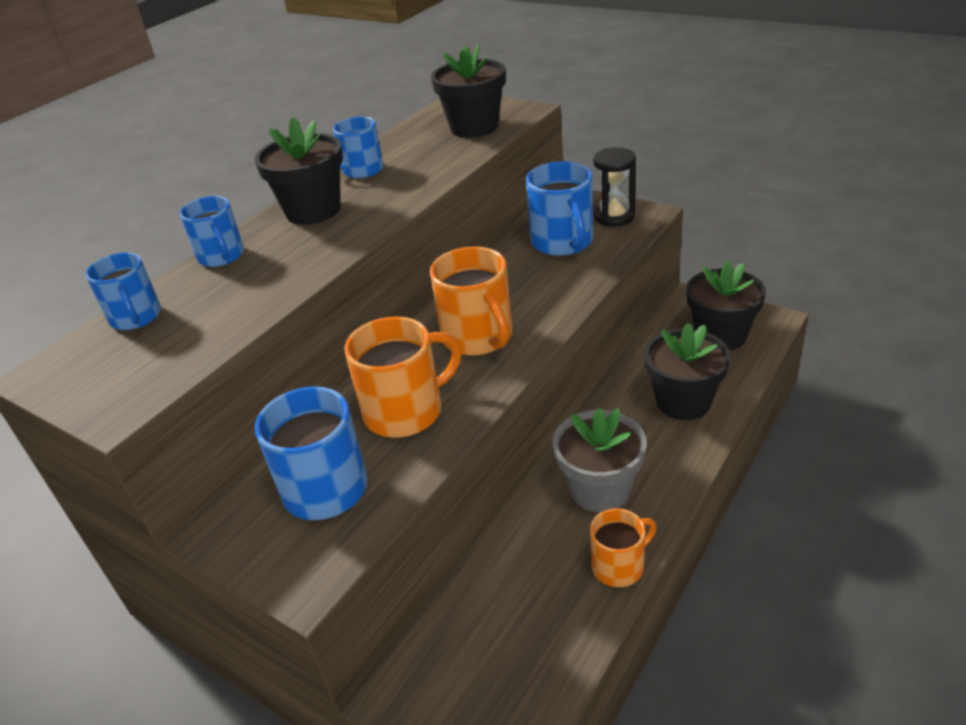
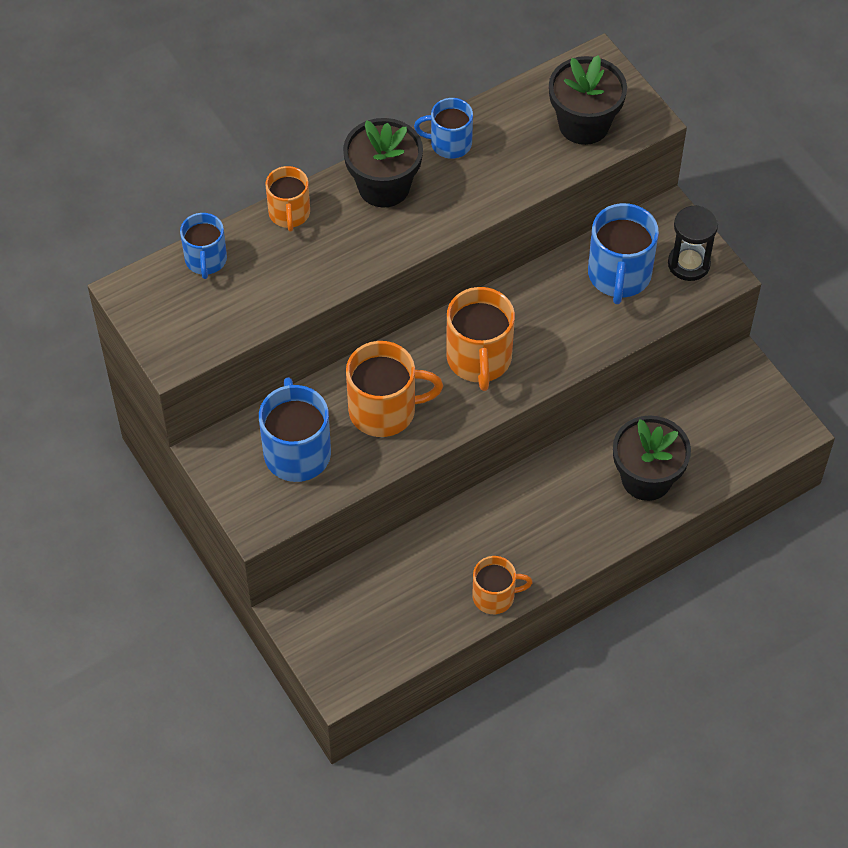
camera: 20 degrees right, 20 degrees up
(221, 256) = (289, 213): blue mug -> orange mug
(600, 489) = (522, 527): grey flower pot -> none
(721, 336) = (733, 424): black flower pot -> none

